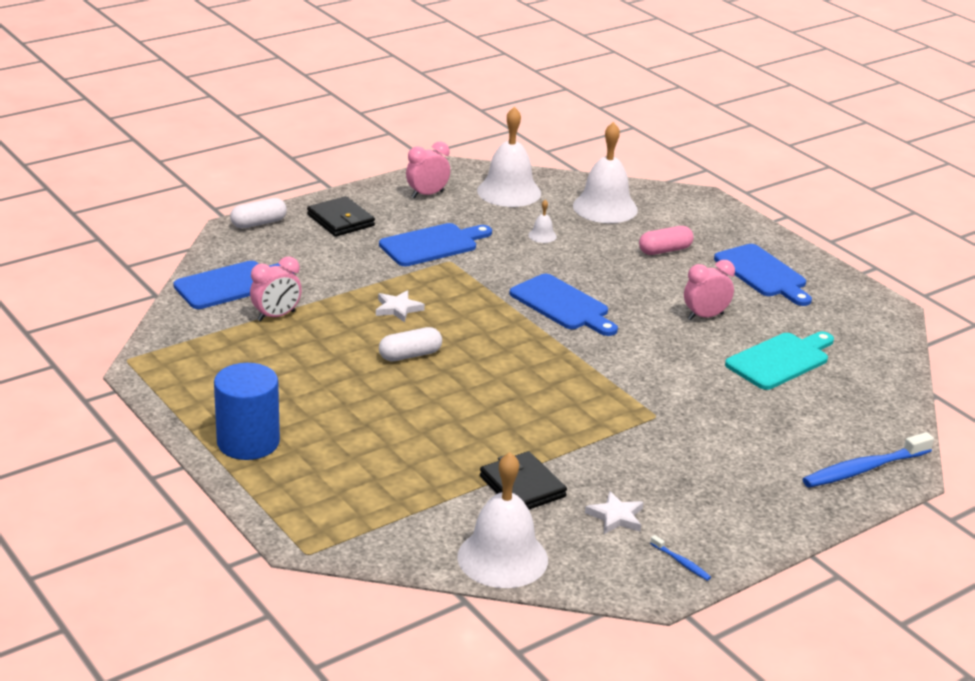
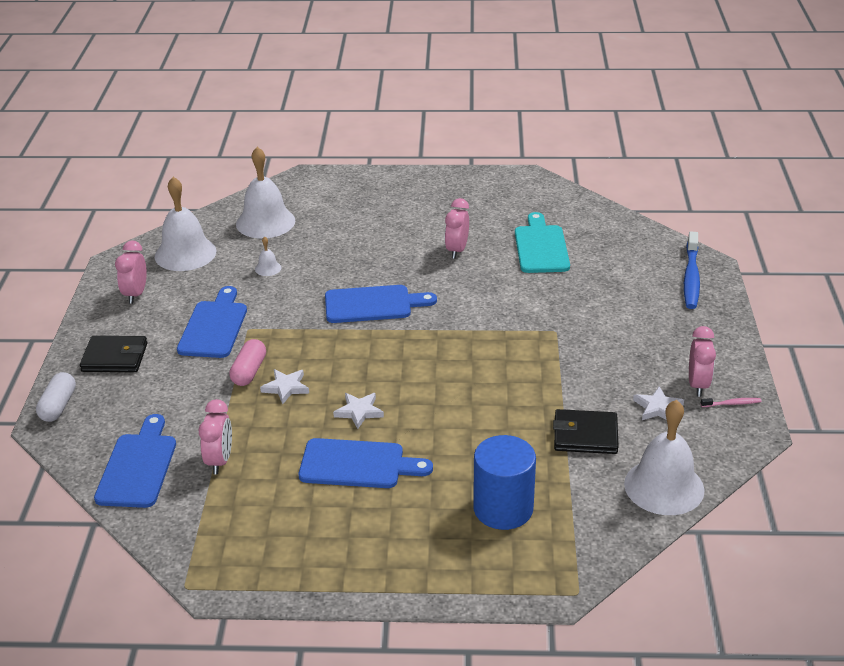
camera: 50 degrees left, 5 degrees up
(248, 442) = (392, 561): blue cylinder -> blue cylinder (503, 509)
(410, 355) = (359, 412): white capsule -> white star
(665, 250) = (354, 225): pink capsule -> pink capsule (249, 371)
(681, 562) = (732, 403): blue toothbrush -> pink toothbrush
(683, 531) = (698, 385): none -> pink clock
(763, 273) = (431, 201): blue cutting board -> blue cutting board (357, 464)

